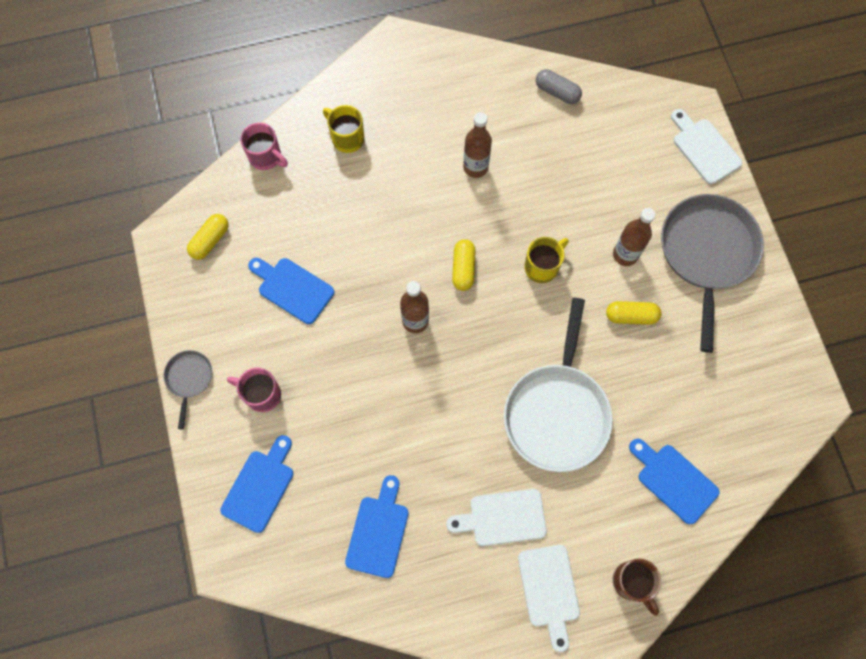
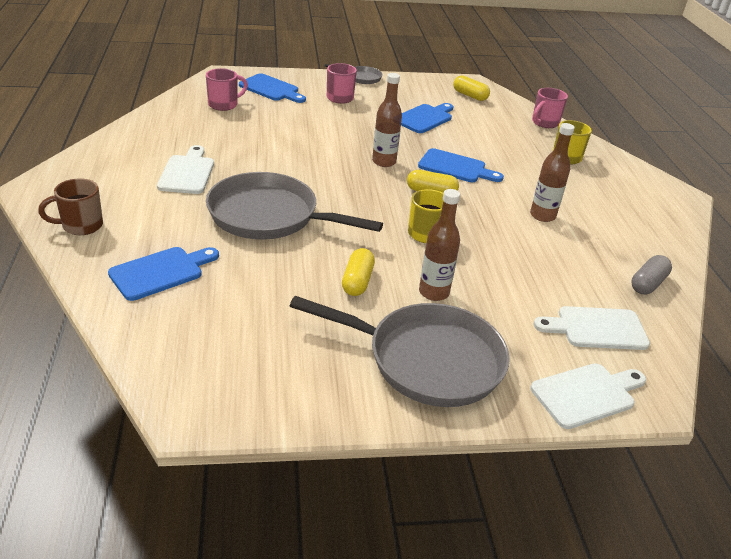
camera: 95 degrees right, 35 degrees down
(325, 532) = (224, 105): none -> pink mug
(378, 532) = (211, 122): blue cutting board -> blue cutting board (455, 167)
(549, 590) = (109, 183): white cutting board -> white cutting board (597, 329)
(557, 412) = (269, 216): white pan -> grey pan

